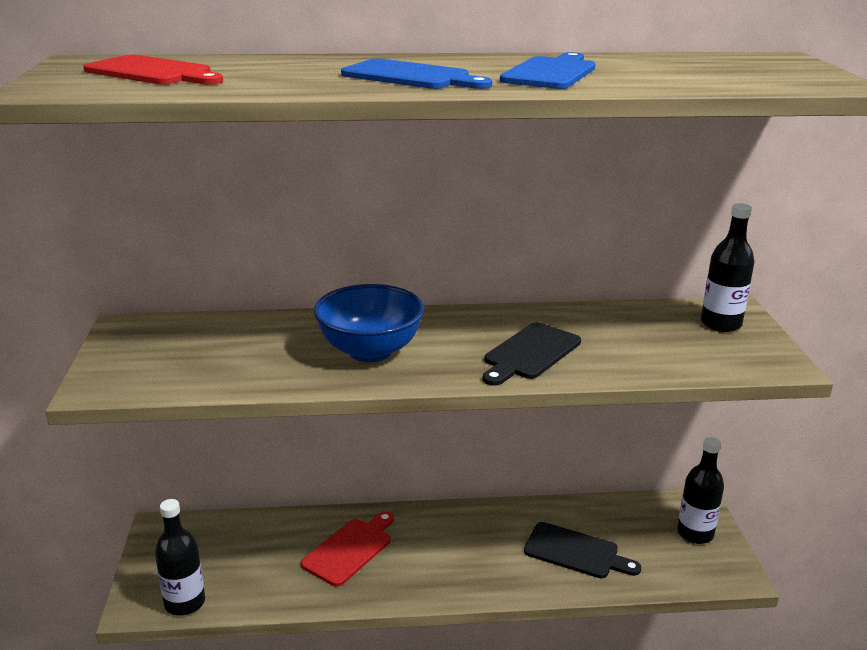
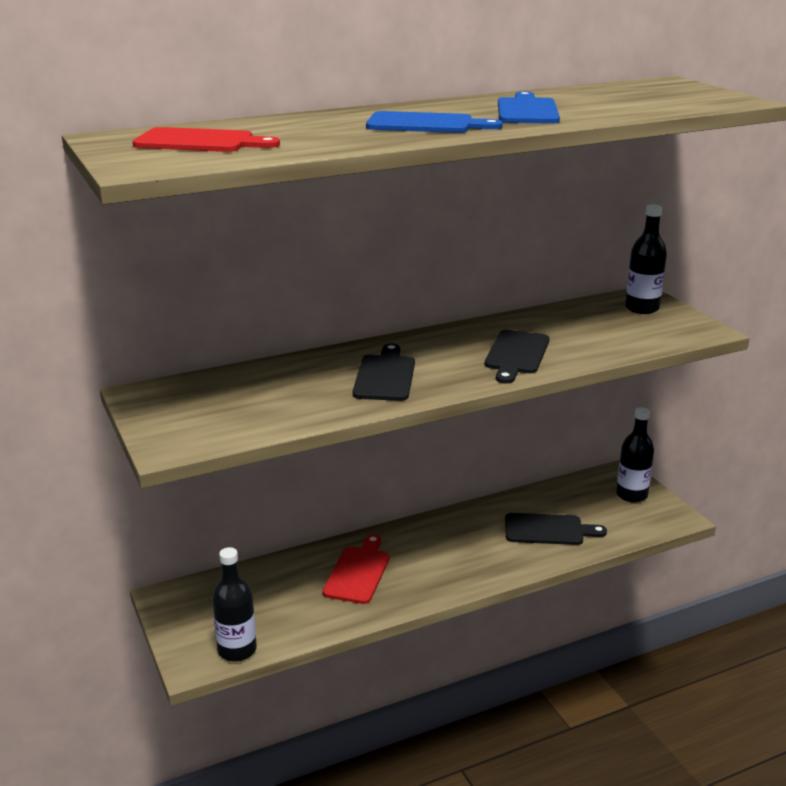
camera: 20 degrees left, 0 degrees up
(370, 351) = (385, 376): blue bowl -> black cutting board

